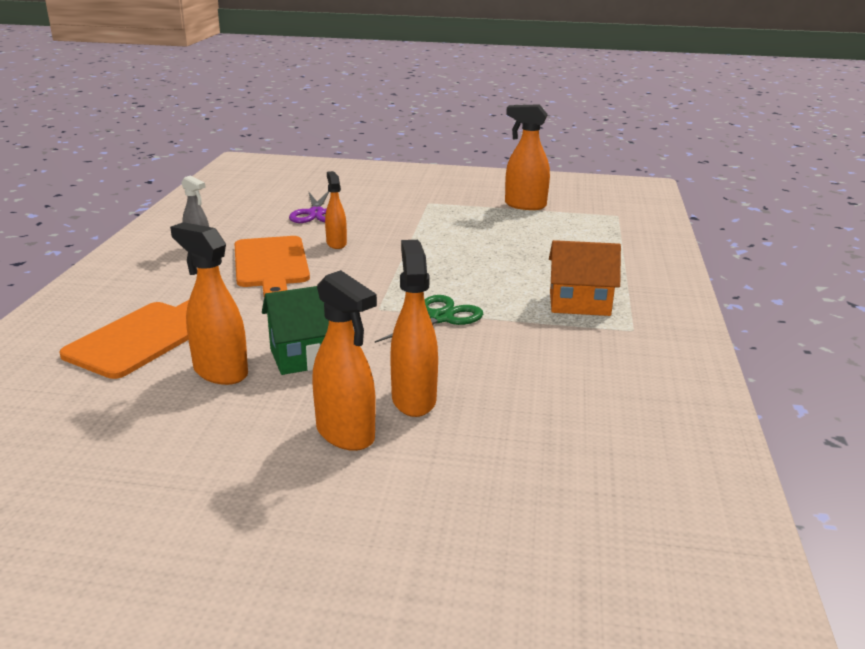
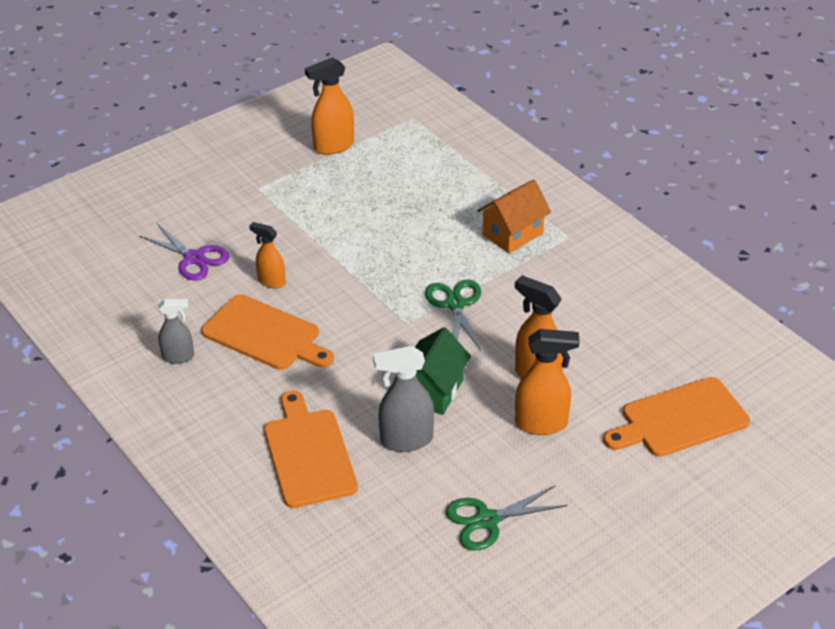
camera: 45 degrees left, 15 degrees up
(148, 469) = (487, 520): none -> green scissors
(220, 372) = (406, 440): orange spray bottle -> grey spray bottle
(493, 527) = (680, 419): none -> orange cutting board

